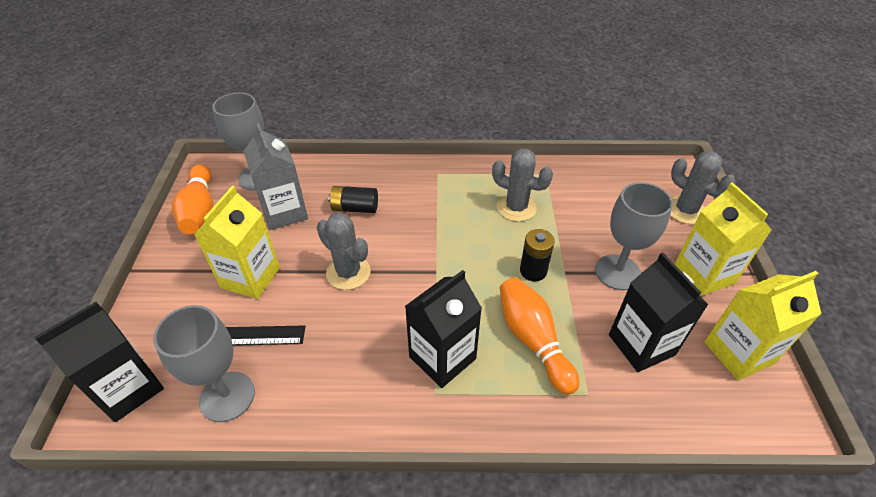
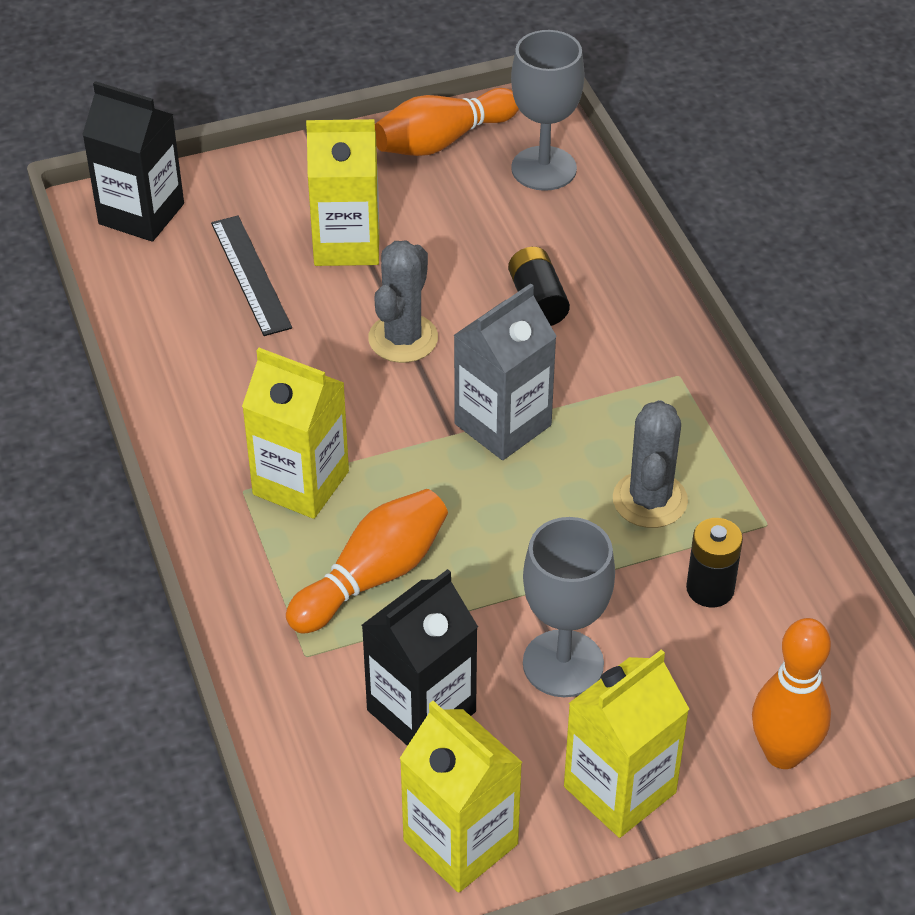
camera: 70 degrees right, 0 degrees up
(227, 396) = (164, 299): grey goblet -> none
(284, 212) = (486, 227): grey carton -> grey carton (502, 424)
(442, 357) = (301, 483): black carton -> yellow carton
(533, 271) = (511, 551): black battery -> black battery (710, 589)
(685, 210) = (783, 753): grey cactus -> orange bowling pin

